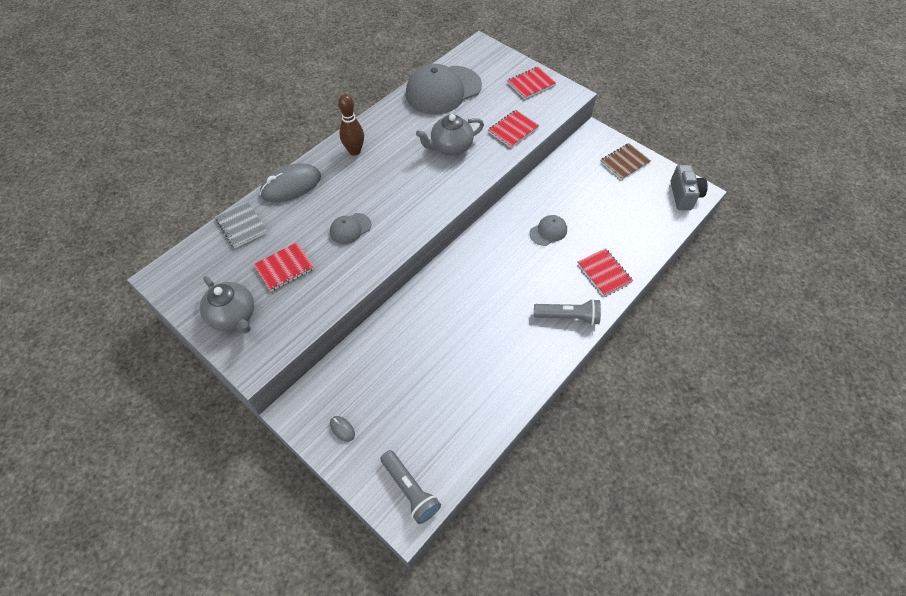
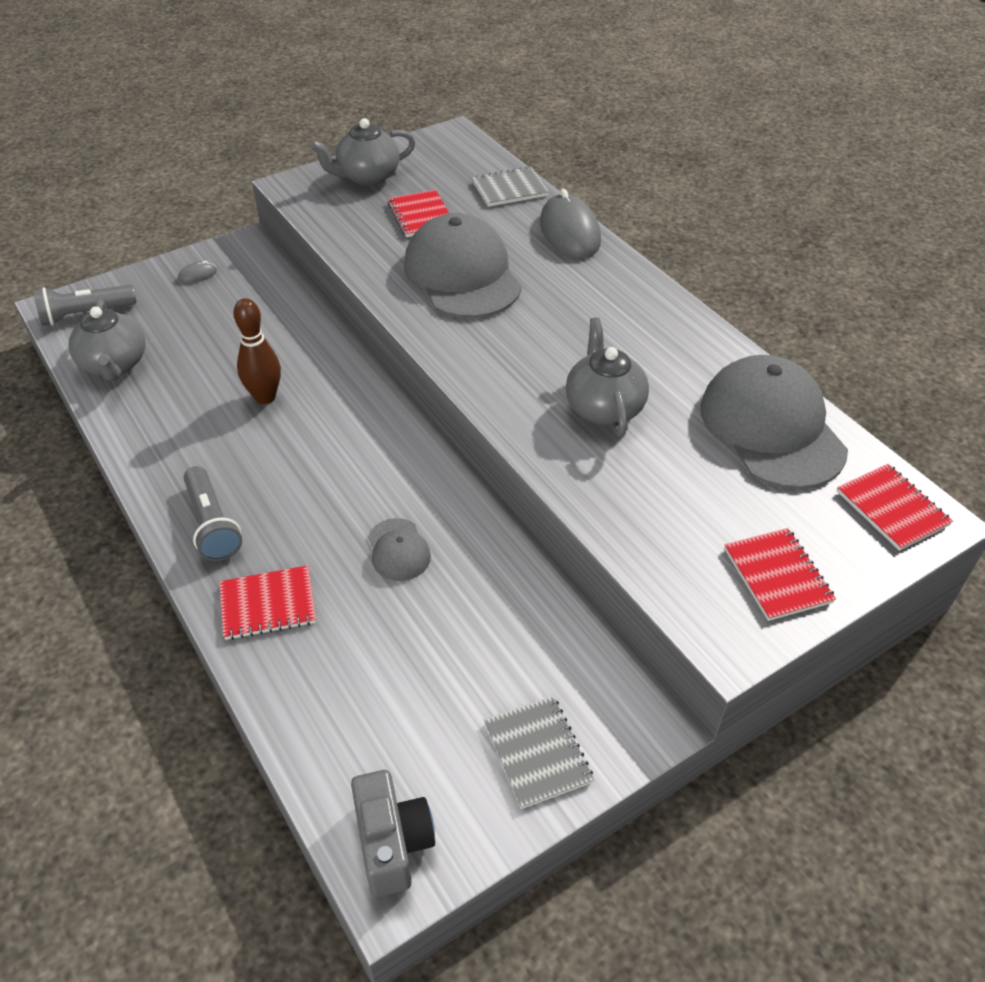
camera: 105 degrees right, 10 degrees down
(350, 228) = (462, 274): grey cap -> grey cap, size x2.18
(354, 151) = (626, 297): brown bowling pin -> brown bowling pin (265, 397)
(460, 437) = (114, 365): none -> grey teapot
(513, 130) = (629, 506): red notebook -> red notebook (892, 508)
(568, 317) = (212, 524): grey flashlight -> grey flashlight turned 45 degrees counterclockwise
(624, 162) = (537, 752): brown notebook -> grey notebook
(684, 195) = (392, 843): grey camera -> grey camera turned 120 degrees counterclockwise

